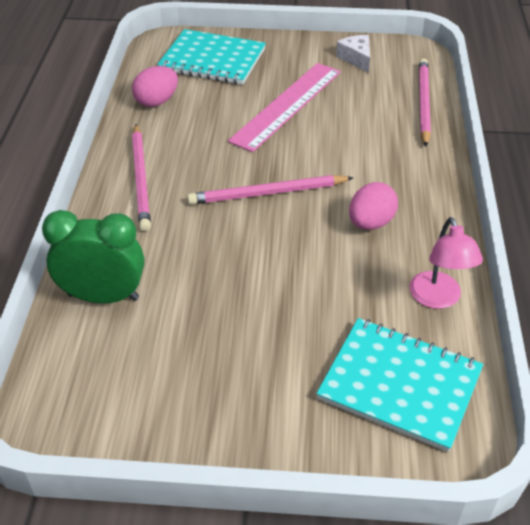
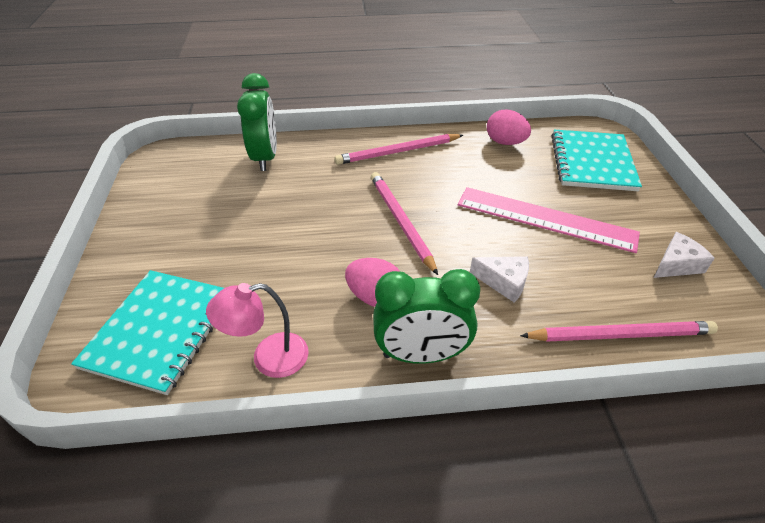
camera: 80 degrees right, 0 degrees up
(362, 145) = (504, 282): none -> white cheese
(438, 204) = (421, 355): none -> green clock

